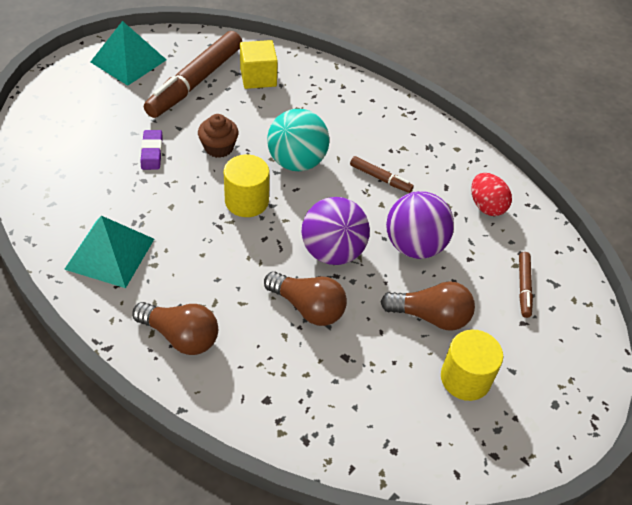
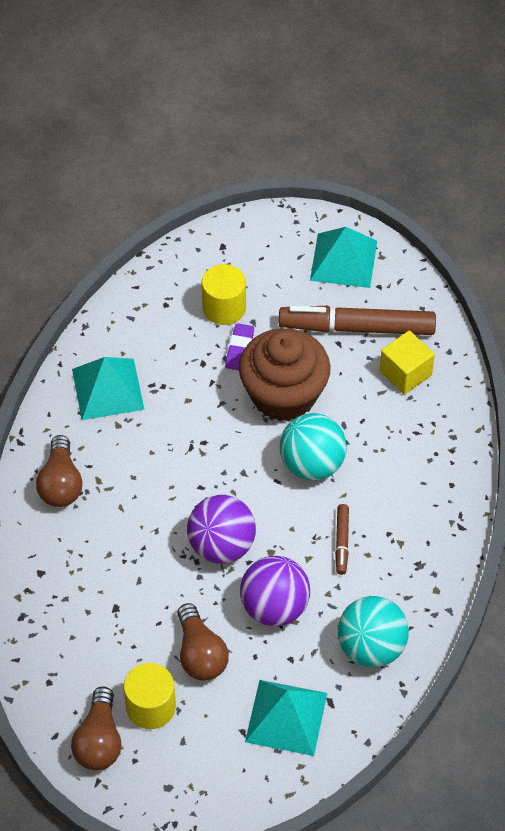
camera: 65 degrees right, 5 degrees up
(152, 152) = (239, 349): purple eraser -> purple eraser turned 45 degrees counterclockwise
(218, 147) = (283, 395): brown cupcake -> brown cupcake, size x2.10
(246, 201) = (234, 451): yellow cylinder -> yellow cylinder (224, 308)
(308, 307) = (147, 557): brown light bulb -> brown light bulb (99, 741)
(486, 206) = (371, 647): red egg -> turquoise ball
(524, 287) = (286, 717): brown marker -> turquoise pyramid

